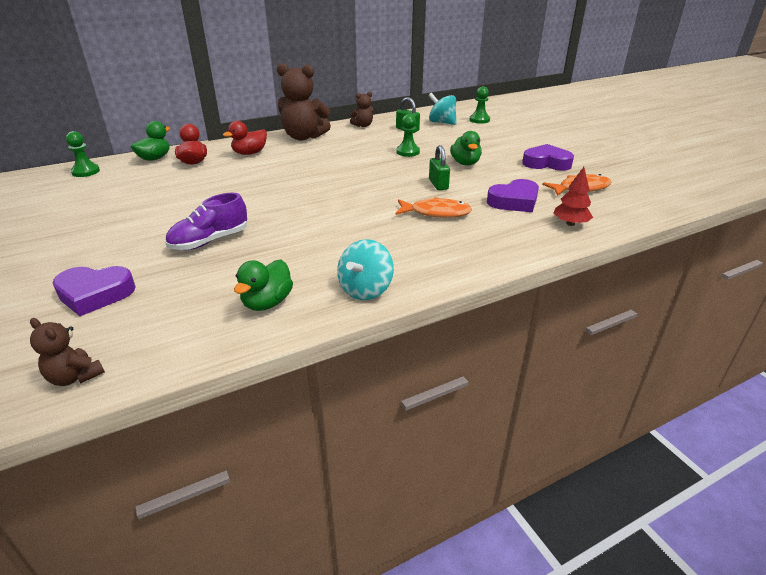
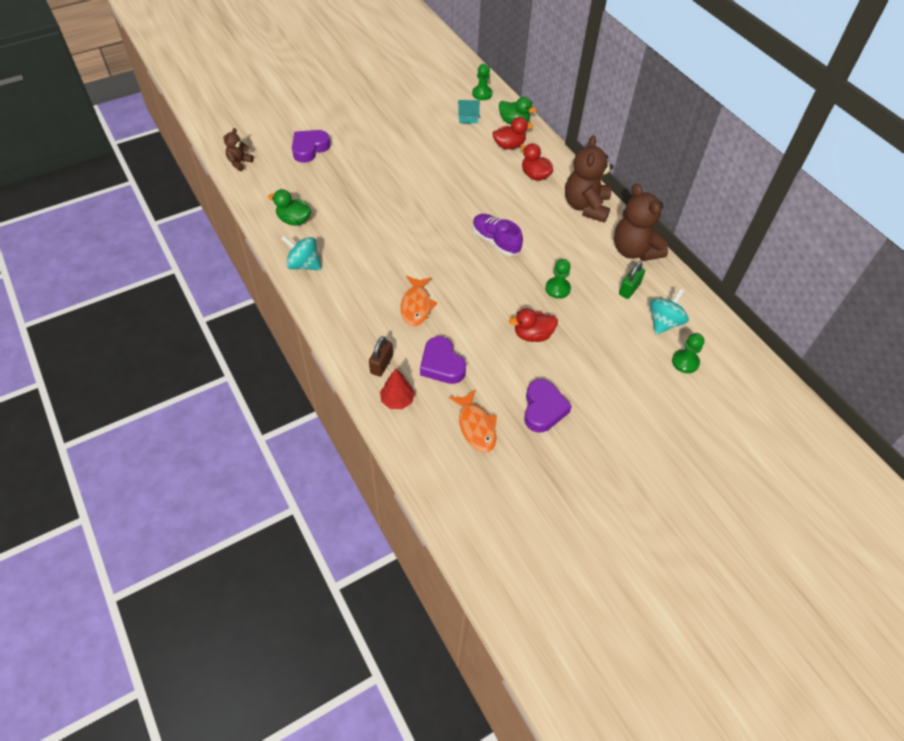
camera: 85 degrees right, 20 degrees up
(95, 294) = (309, 148): purple heart -> purple heart turned 45 degrees clockwise
(125, 180) = (468, 118): none -> turquoise house
(210, 241) = (370, 182): purple shoe -> purple shoe (495, 241)
(363, 125) = (634, 250): brown teddy bear -> brown teddy bear, size x2.00
(438, 184) = (476, 310): green padlock -> none
(465, 163) = (532, 335): green duck -> red duck
(526, 232) = (381, 364): none -> brown padlock

